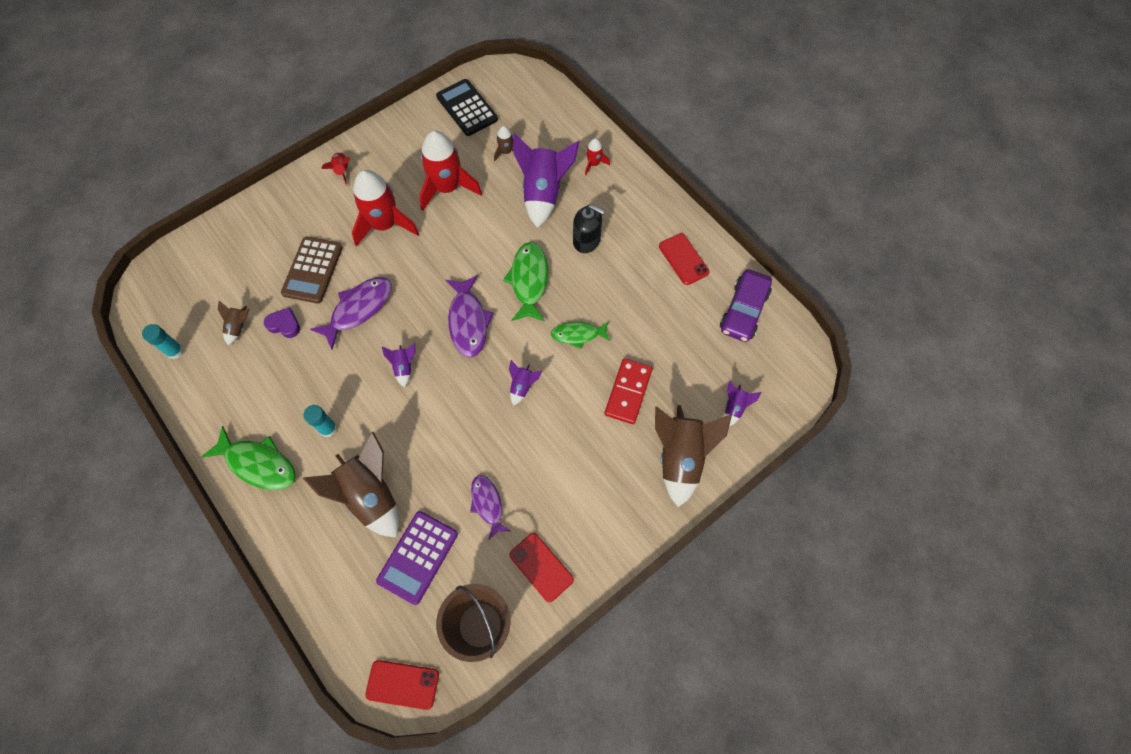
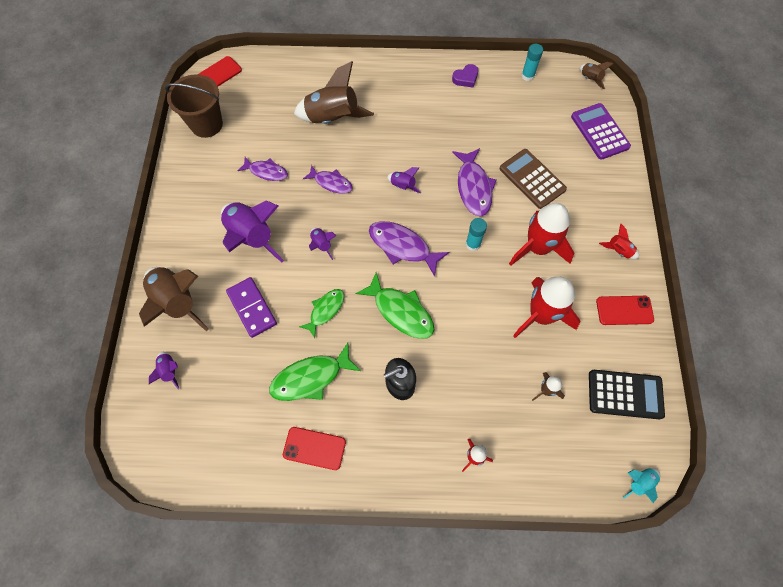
camera: 130 degrees right, 0 degrees up
(239, 327) = (518, 115): brown rocket -> brown rocket (590, 79)
(258, 464) = (407, 78): green fish -> green fish (311, 378)
(284, 325) = (498, 139): purple heart -> purple heart (465, 78)
(328, 428) = (397, 122): turquoise glue stick -> turquoise glue stick (473, 244)
(418, 557) = (273, 119): purple calculator -> purple calculator (599, 132)
(451, 432) = (331, 183): none -> purple fish
(523, 72) = (639, 482): none -> turquoise rocket
(541, 567) = (202, 173): red phone -> red phone (624, 310)
(543, 193) = (476, 387): purple rocket -> purple rocket (251, 237)
(628, 392) = (252, 308): red domino -> purple domino
(743, 311) = (227, 453): purple car -> none

